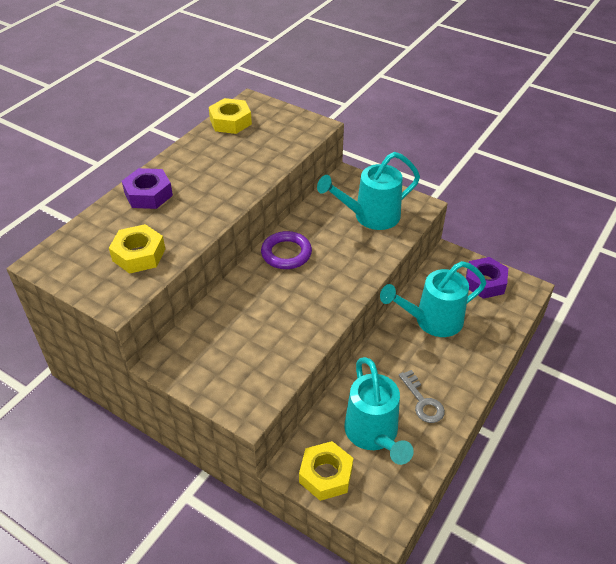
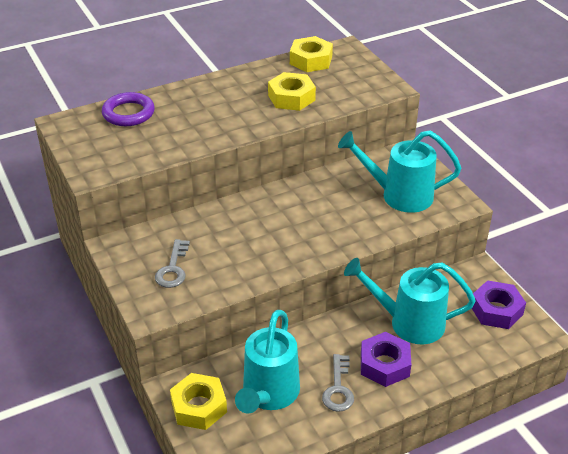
camera: 30 degrees right, 5 degrees down
(139, 255) = (139, 144): yellow nut -> yellow nut (291, 98)
(148, 194) = (187, 99): purple nut -> purple nut (384, 364)
(236, 361) = (173, 269): none -> grey key
(286, 253) = (290, 198): purple ring -> purple ring (128, 113)

